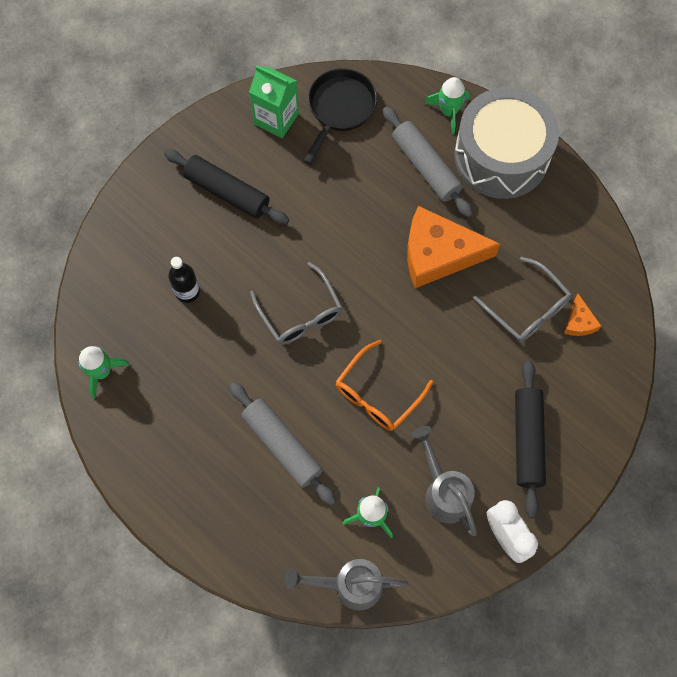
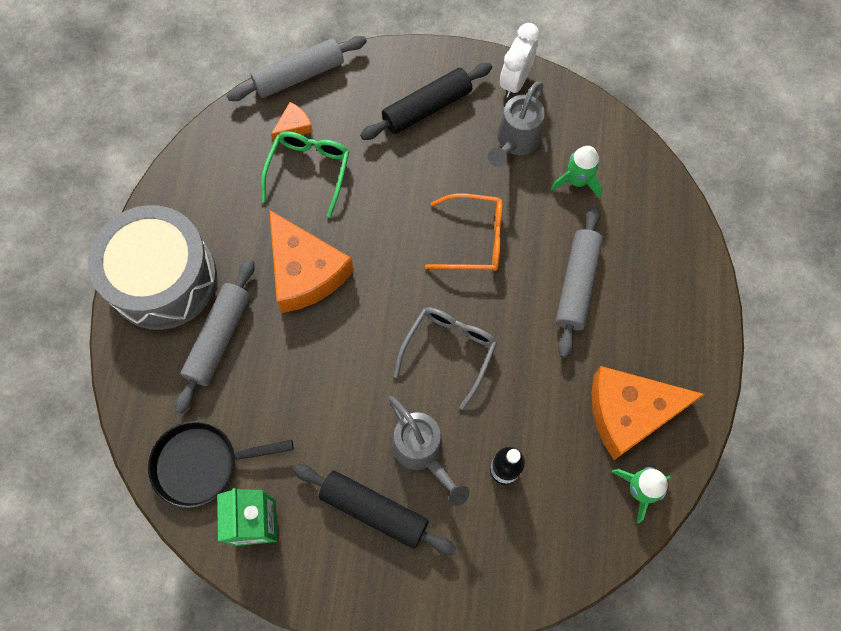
camera: 125 degrees left, 0 degrees up
(157, 408) = (629, 412): none -> orange cheese
(227, 192) = (374, 510): black rolling pin -> black rolling pin turned 60 degrees counterclockwise
(349, 585) = (641, 164): grey watering can -> grey watering can (423, 453)
(449, 111) = (140, 355): green rocket -> none
(527, 308) = (309, 171): grey glasses -> green glasses
(629, 356) = (299, 76): none -> grey rolling pin

